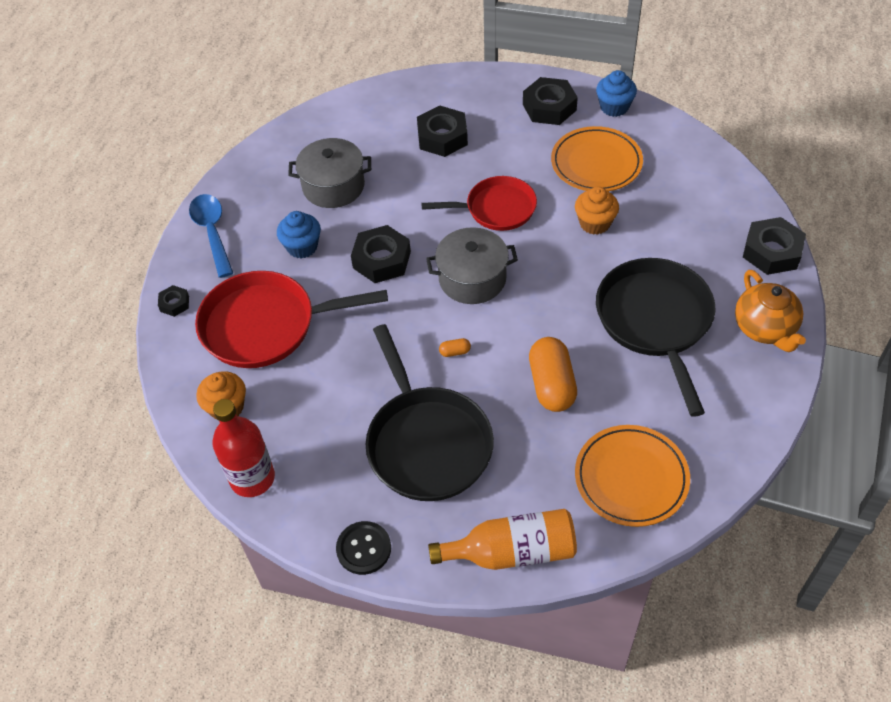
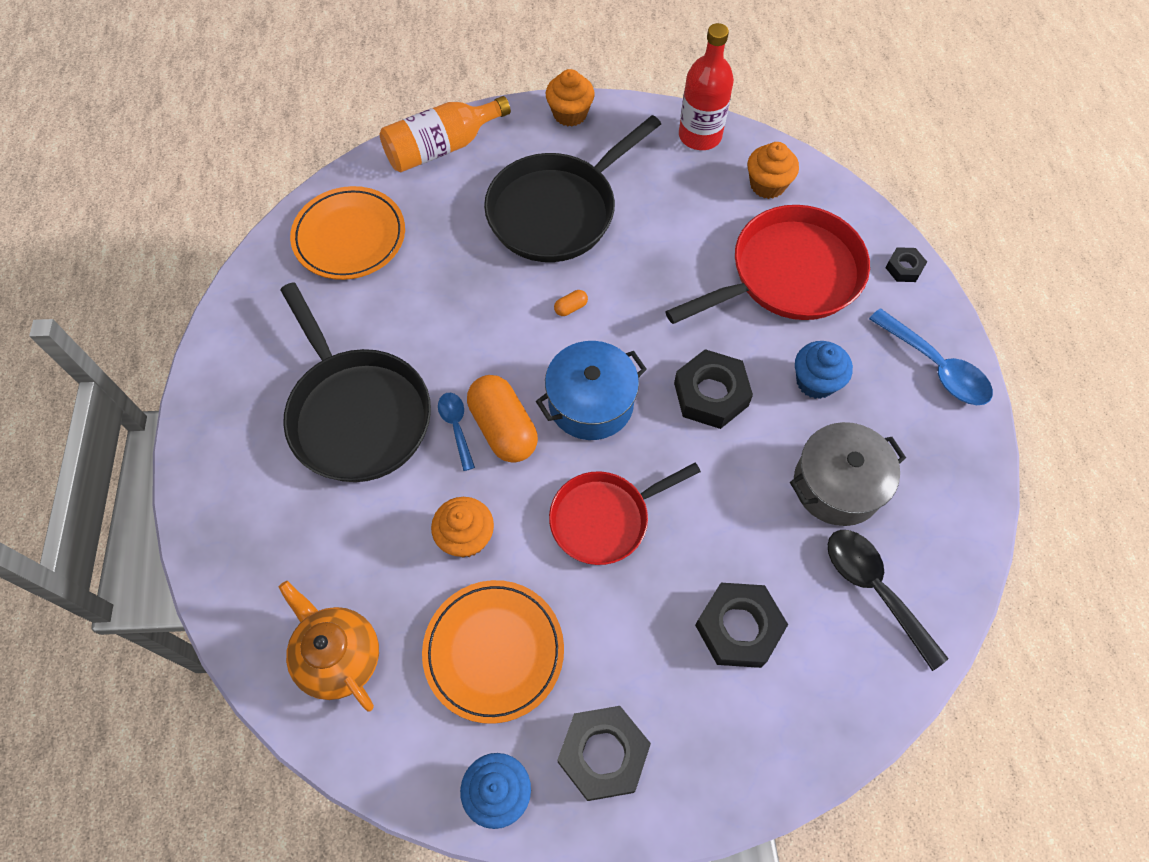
camera: 155 degrees right, 10 degrees up
(350, 133) = (874, 589): none -> black spoon
(364, 549) = (570, 114): black button -> orange cupcake
(426, 443) = (557, 210): black pan -> black pan turned 90 degrees counterclockwise
(472, 279) = (591, 403): grey pot -> blue pot
(551, 385) = (454, 303): orange capsule -> orange capsule (503, 428)
(580, 291) = (456, 427): none -> blue spoon
(765, 329) = (225, 444): orange teapot -> orange teapot (339, 657)
(771, 252) = (221, 565): black nut -> none

